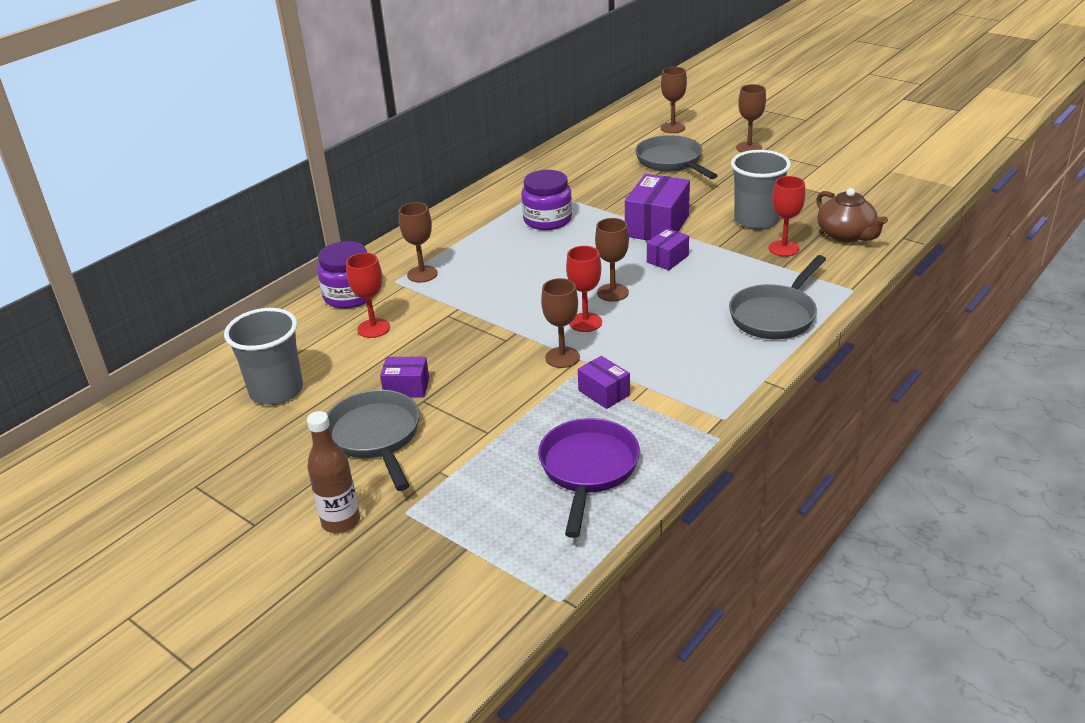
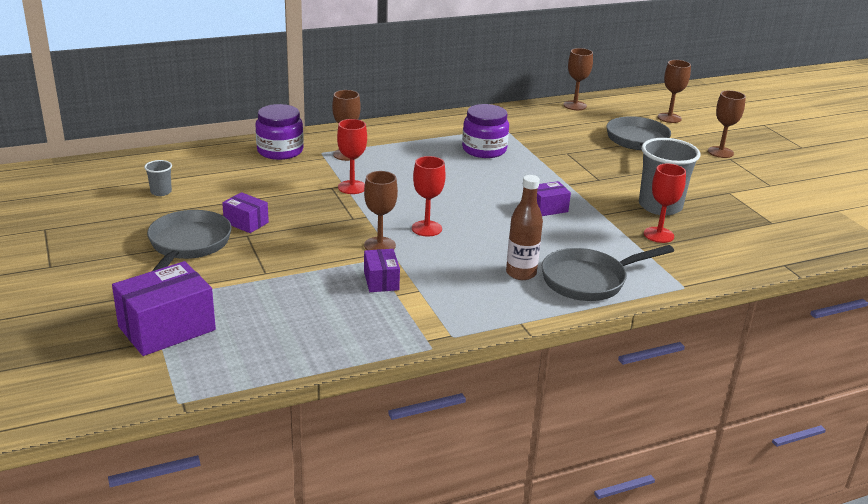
camera: 25 degrees right, 5 degrees down
(276, 391) = (161, 192): grey cup -> grey cup, size x0.46
(341, 521) = (102, 287): brown bottle -> brown bottle (521, 273)
(373, 328) = (270, 177): red goblet -> red goblet (352, 187)
(588, 470) = (305, 327): purple pan -> none
(612, 292) = (473, 216): brown goblet -> brown goblet (575, 105)
(657, 226) = (568, 183): purple box -> purple box (167, 328)
(846, 235) = (730, 244): brown teapot -> none

